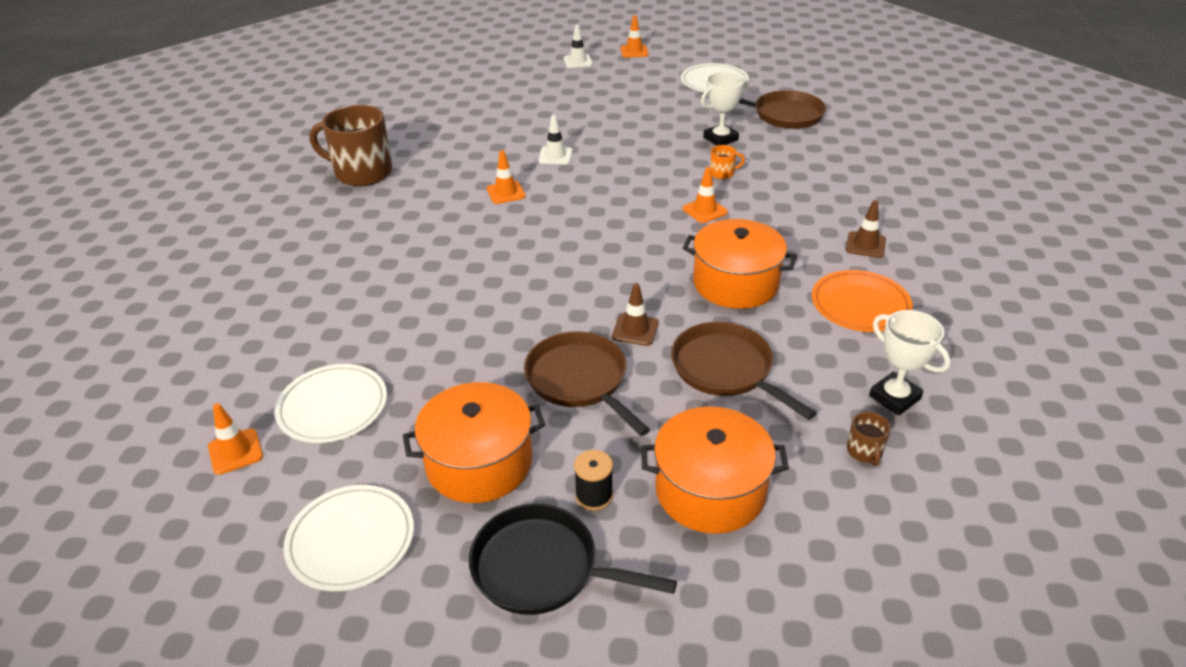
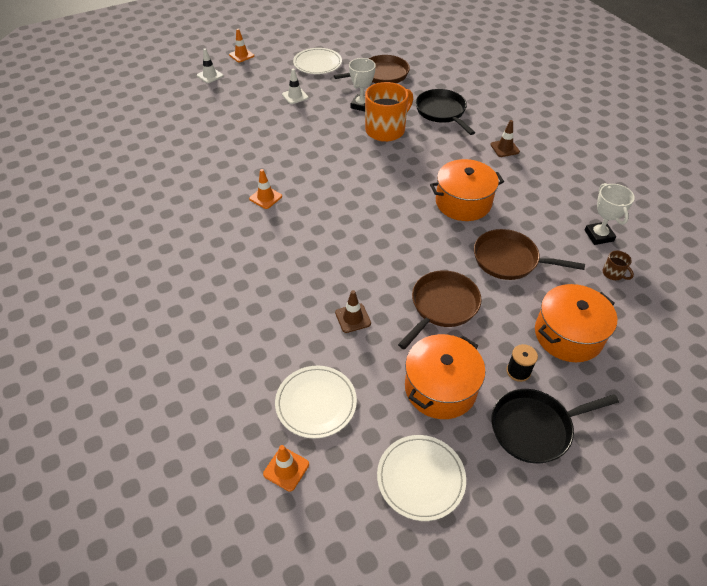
camera: 35 degrees left, 10 degrees up
(362, 172) = (143, 223): brown mug -> none
(555, 156) = (270, 156): white traffic cone -> white traffic cone (295, 96)
(580, 381) = (442, 306): brown pan -> brown pan turned 105 degrees clockwise
(635, 330) = (439, 258): brown traffic cone -> brown traffic cone (353, 318)
(705, 210) = (400, 160): orange traffic cone -> none
(722, 173) = (386, 130): orange mug -> orange mug, size x2.38
(820, 177) = (442, 112): none -> black pan
(860, 305) = (535, 188): orange plate -> none
(894, 397) = (598, 235): white trophy -> white trophy turned 60 degrees clockwise

